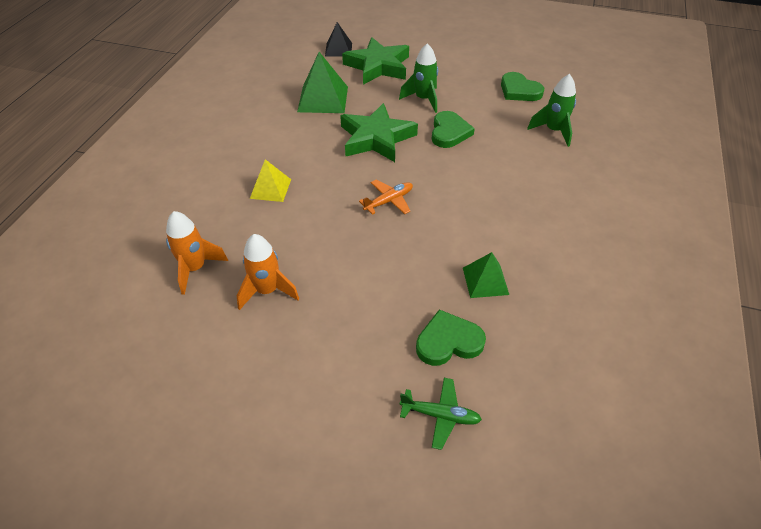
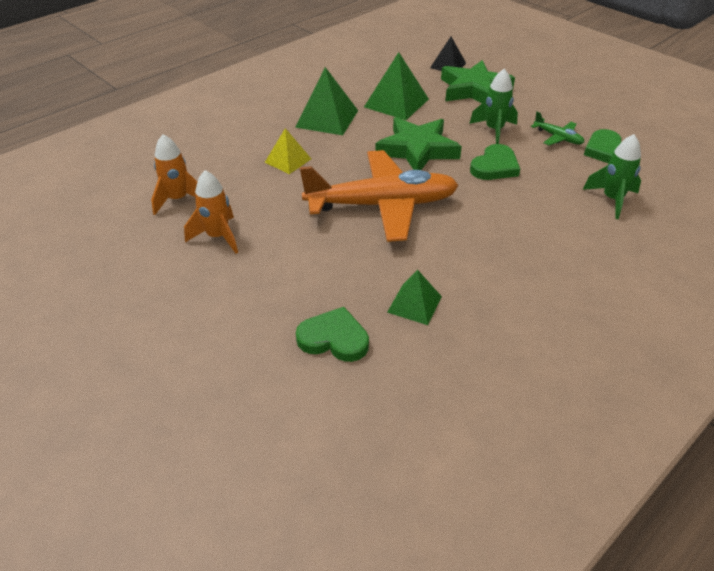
camera: 30 degrees right, 5 degrees down
(273, 134) = (327, 118): none -> green pyramid
(389, 201) = (382, 205): orange plane -> orange plane, size x2.43
(440, 415) = (274, 392): green plane -> green plane (558, 138)

